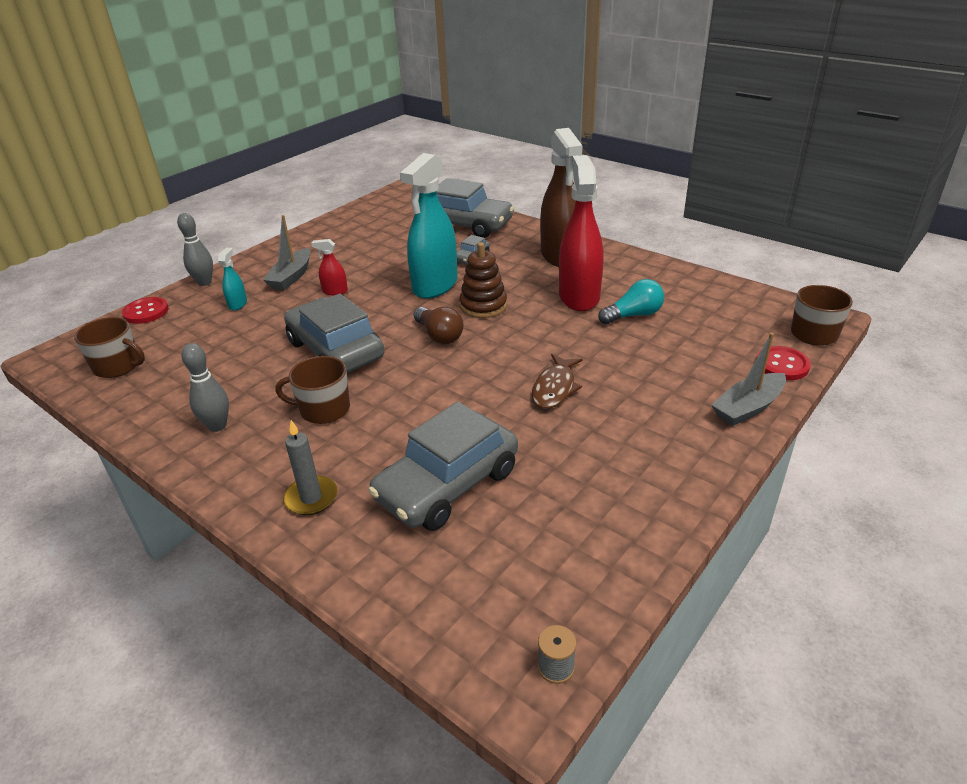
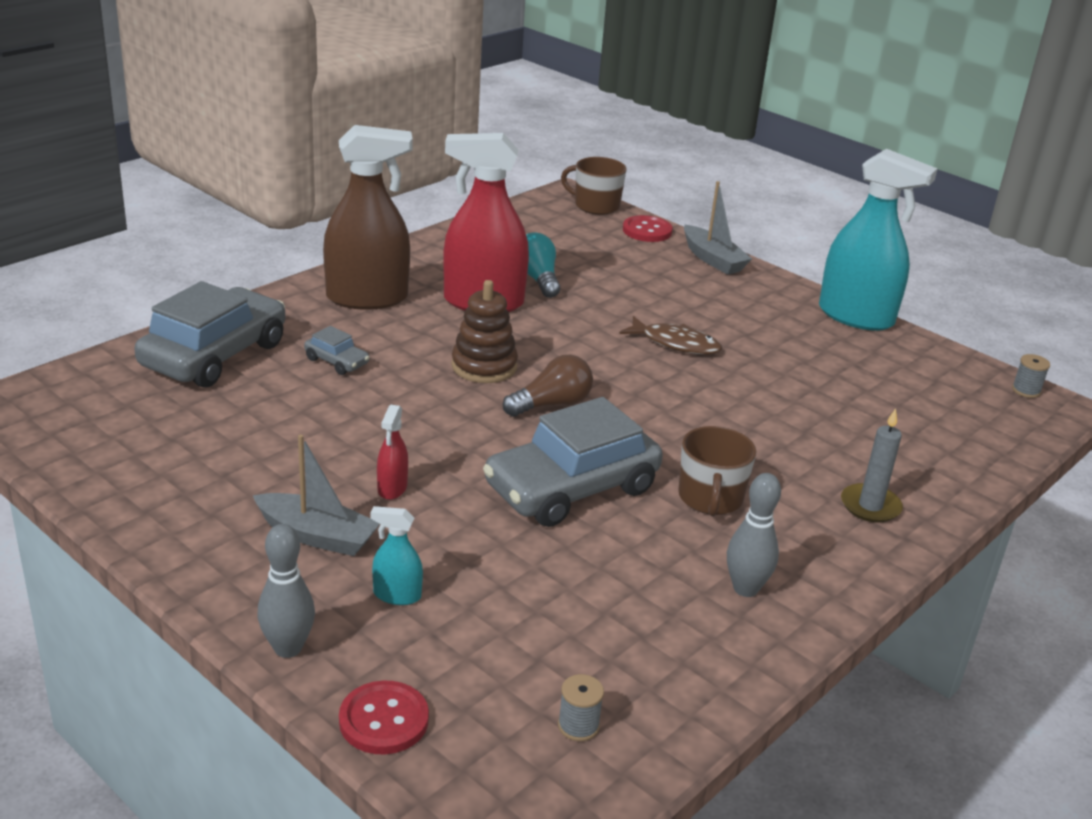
camera: 90 degrees left, 5 degrees down
(118, 366) = (578, 726): brown mug -> grey spool
(435, 286) = (412, 397): turquoise spray bottle -> turquoise spray bottle (856, 316)
(447, 485) = (837, 420): grey car -> none

